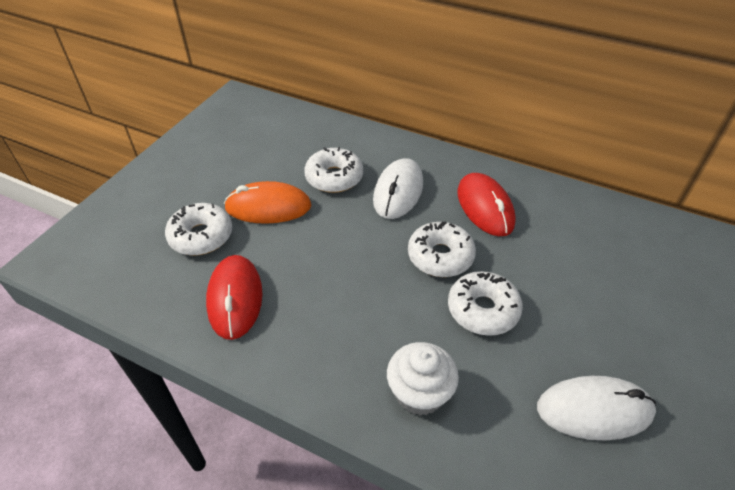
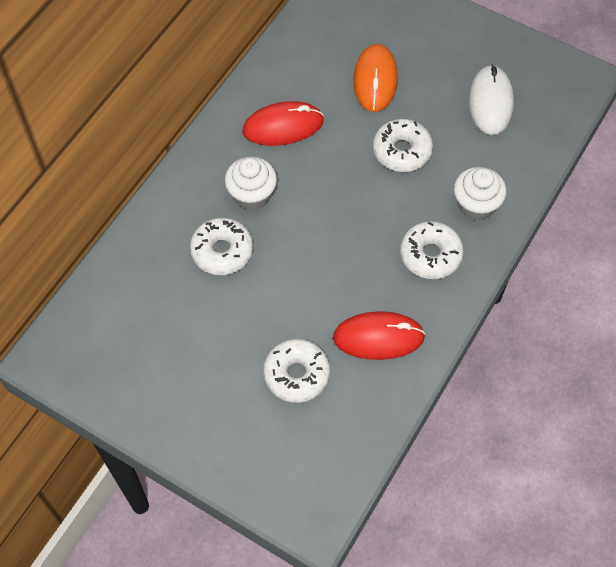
camera: 85 degrees left, 15 degrees up
(268, 207) = (260, 313): orange mouse -> orange mouse (375, 80)
(398, 191) = (252, 195): white mouse -> white cupcake
(440, 256) = (341, 172): white donut -> white donut (430, 255)

